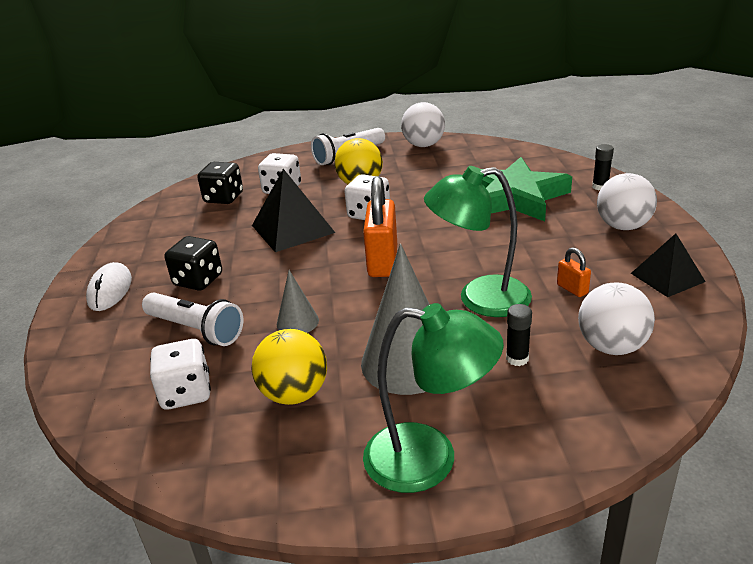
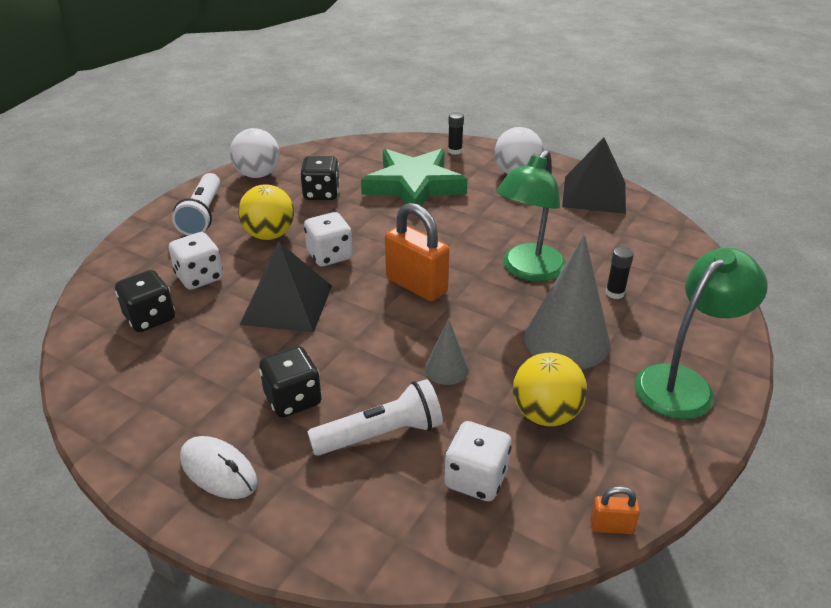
camera: 55 degrees left, 5 degrees up
(439, 174) = (321, 193): none -> black dice
(572, 289) = (563, 231): orange padlock -> orange padlock (611, 526)
(611, 346) = (641, 253): white ball -> none
(667, 277) = (594, 194): black pyramid -> black pyramid, size x1.53

